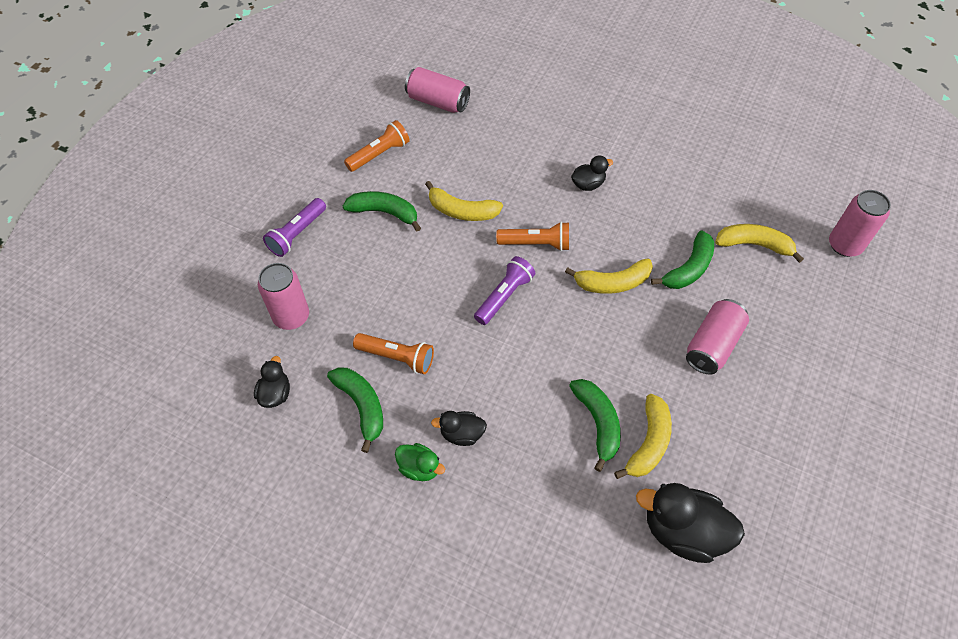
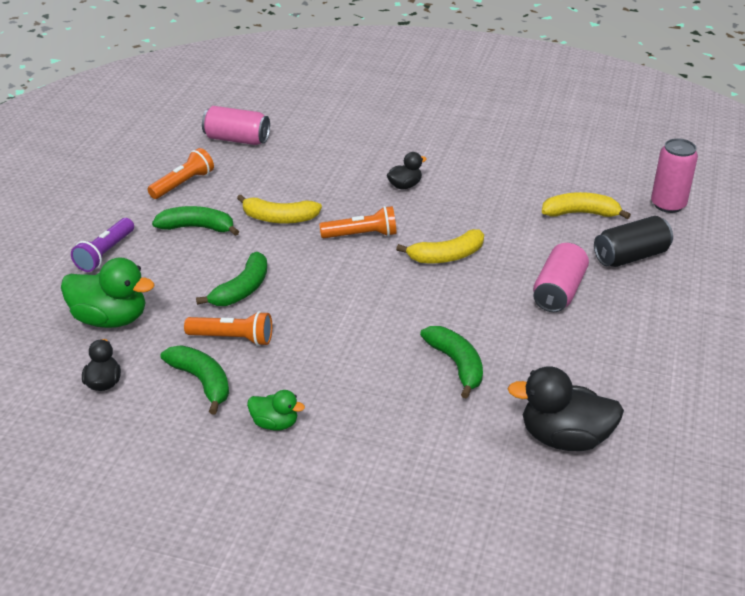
camera: 10 degrees left, 20 degrees down
(291, 316) = (110, 319): pink can -> green duck
(461, 434) = (315, 391): black duck -> none
(504, 296) = (337, 278): purple flashlight -> none
(648, 443) = (512, 373): yellow banana -> none
(688, 269) = (520, 237): green banana -> green banana (242, 289)
(793, 309) = (631, 256): none -> black can

